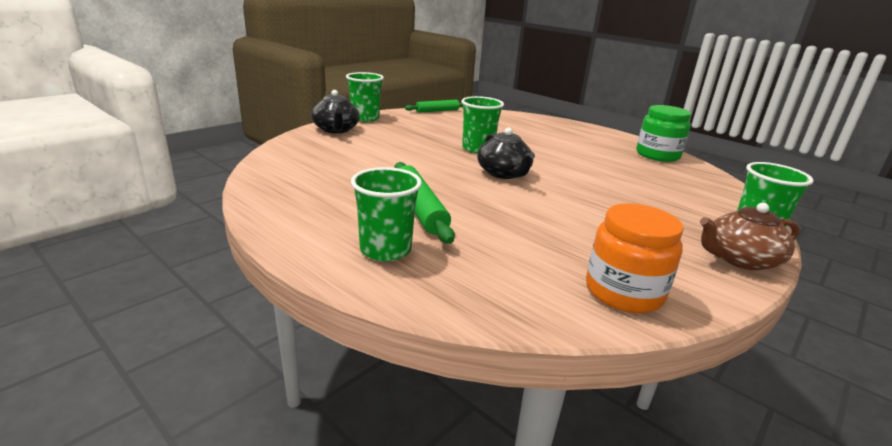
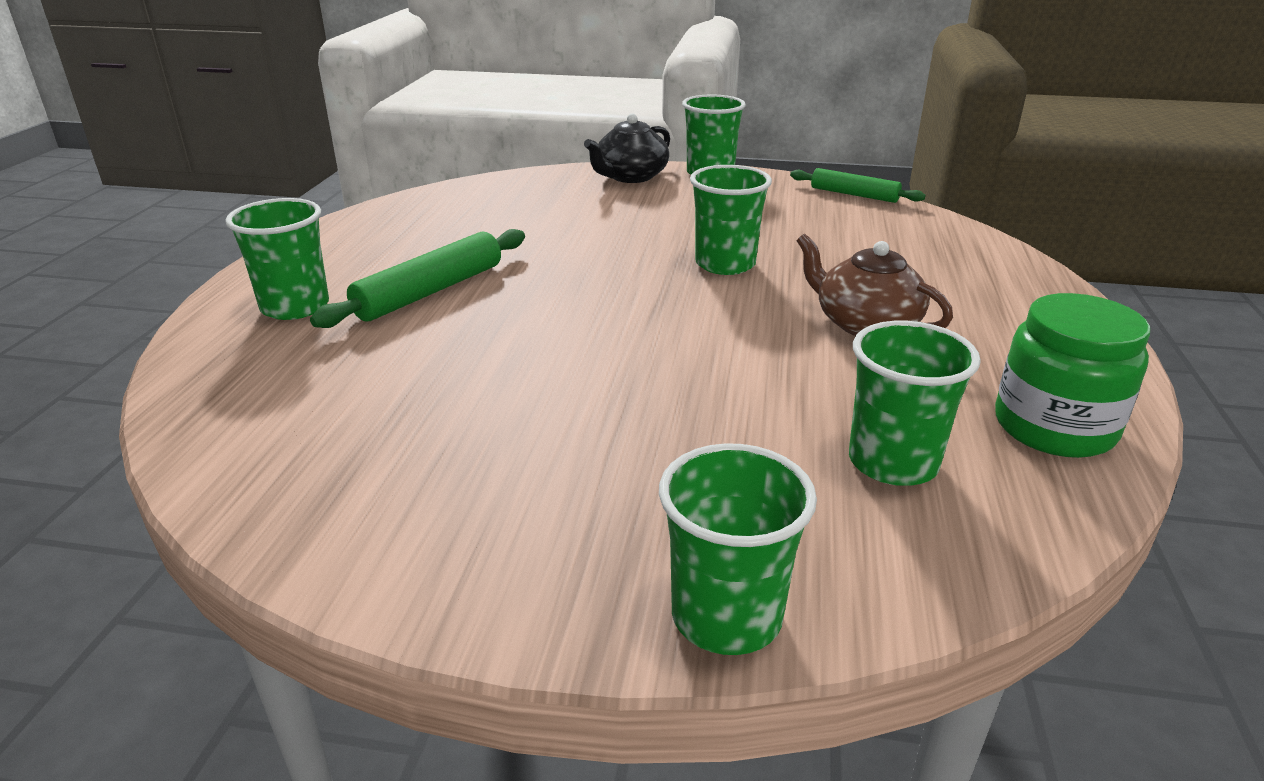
camera: 60 degrees right, 5 degrees up
(504, 173) = (644, 307): black teapot -> none
(624, 292) = (301, 483): orange jar -> none
(668, 180) = (893, 462): none -> green cup
(740, 259) = (538, 599): brown teapot -> brown teapot (865, 324)

